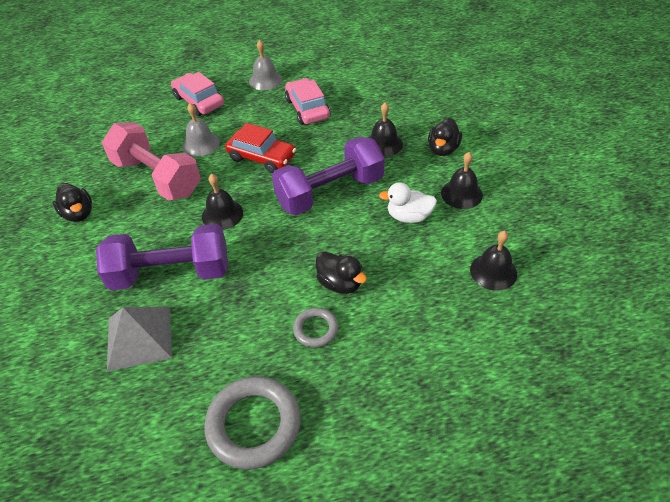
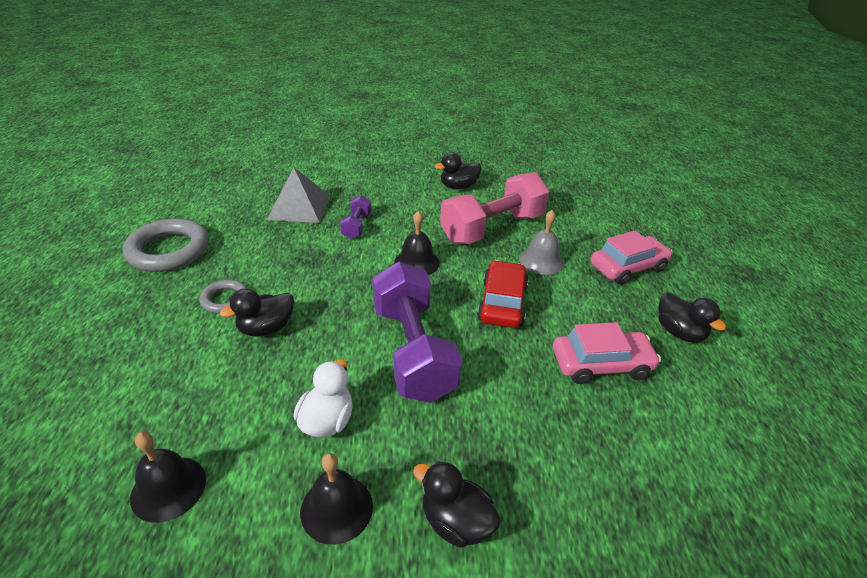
camera: 100 degrees right, 10 degrees down
(171, 273) = (357, 226): purple dumbbell -> purple dumbbell, size x0.46
(262, 157) = (502, 303): red car -> red car turned 150 degrees clockwise
(265, 80) = (679, 332): grey bell -> black duck
(383, 144) = (494, 436): black bell -> none

